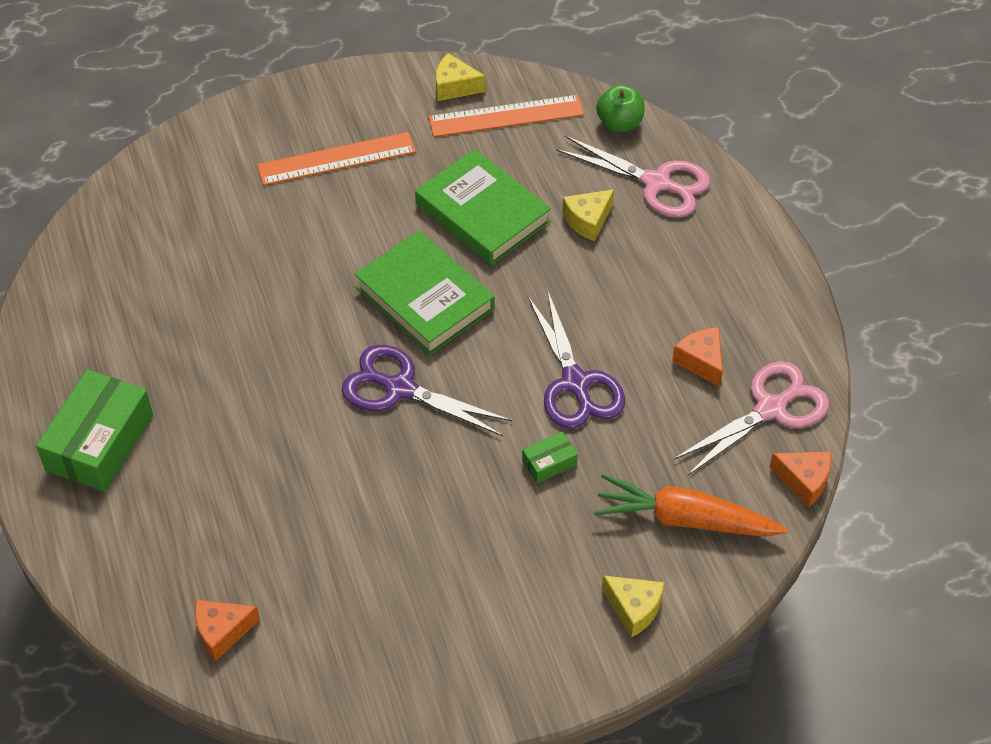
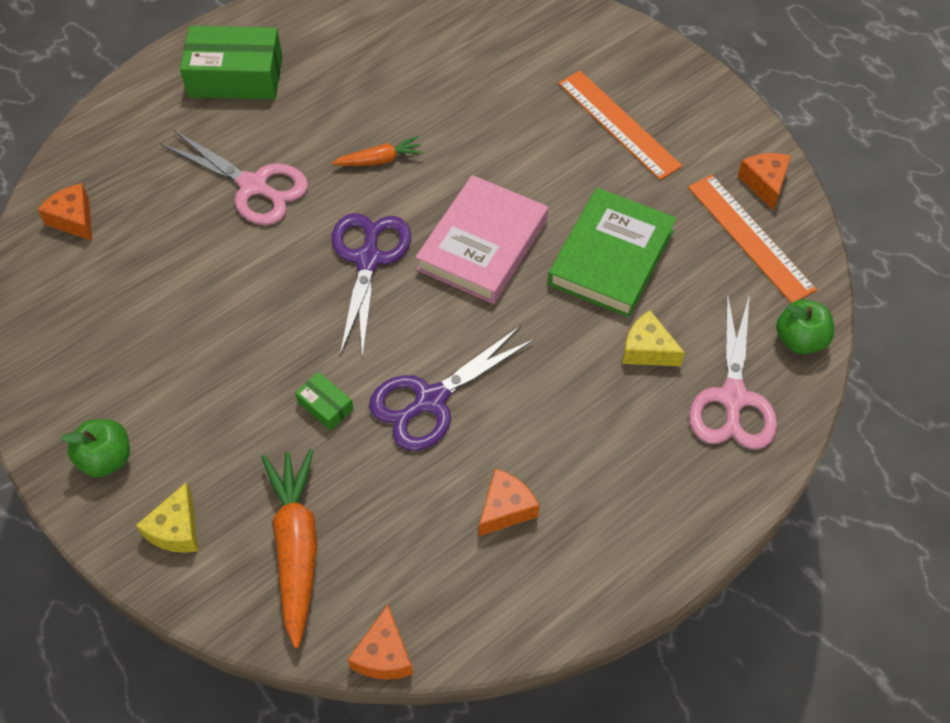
camera: 70 degrees right, 5 degrees up
(282, 348) = (379, 160): none -> orange carrot
(425, 298) = (482, 244): green book -> pink book
(455, 86) = (764, 183): yellow cheese -> orange cheese
(536, 652) = (106, 459): none -> green apple
(770, 409) = (468, 595): pink scissors -> pink scissors (253, 186)

